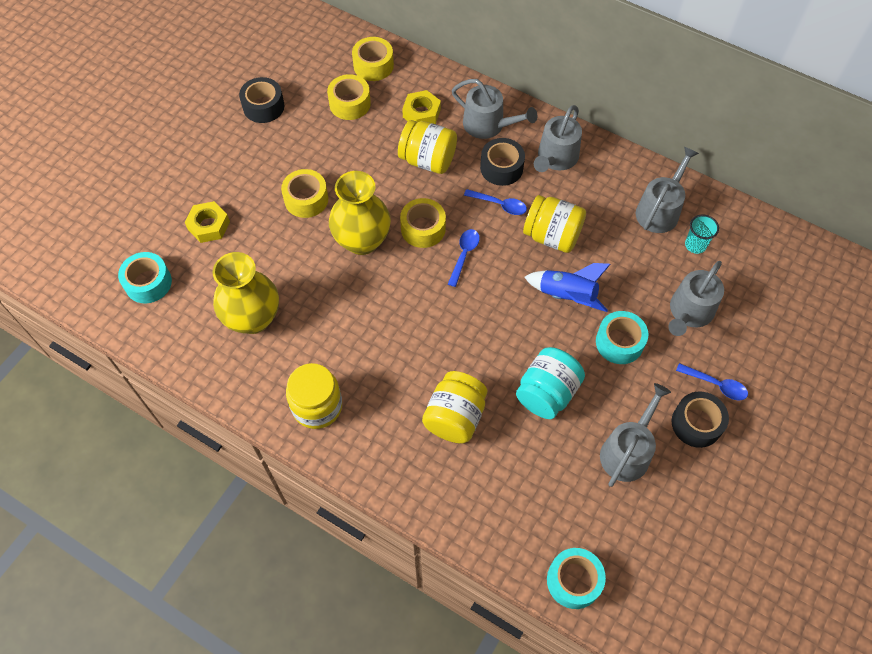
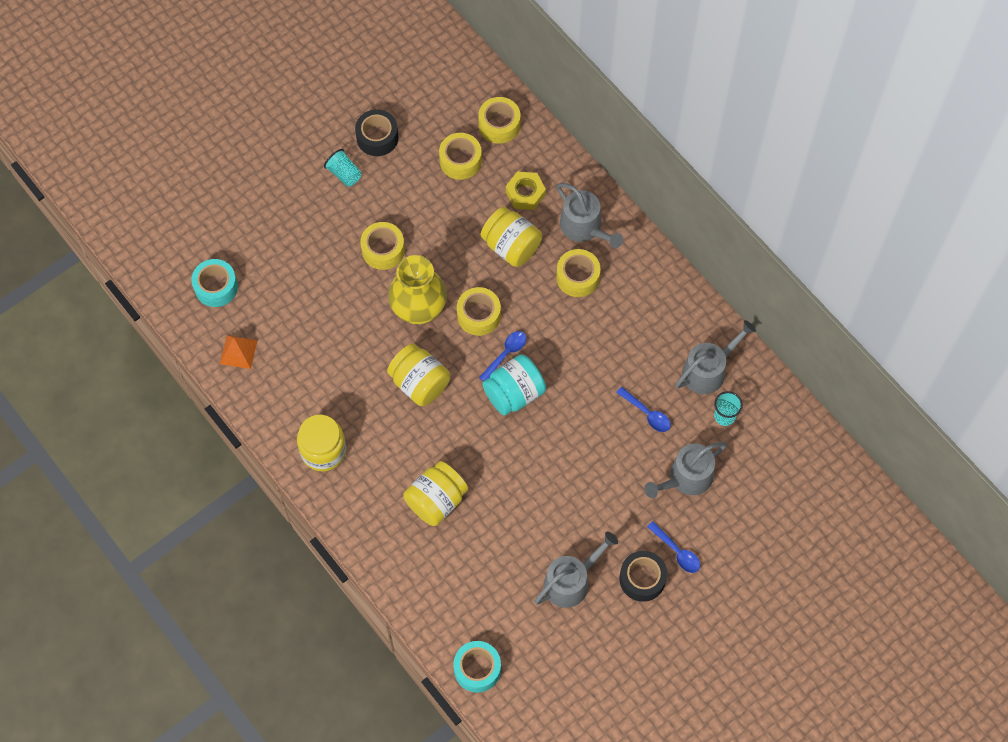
camera: 20 degrees right, 5 degrees up
(192, 337) = (238, 352): none -> orange pyramid
(209, 225) = (286, 248): yellow nut -> none
(243, 145) = (344, 174): none -> turquoise cup
(253, 318) = (296, 352): yellow vase -> none
(499, 205) = (559, 315): blue spoon -> blue spoon (647, 413)
(501, 168) = (577, 277): black tape -> yellow tape
(547, 393) = (524, 507): turquoise jar -> turquoise jar (514, 393)
(552, 236) = (594, 362): yellow jar -> yellow jar (419, 383)
(556, 158) = (634, 284): grey watering can -> none
(567, 296) = (582, 425): blue rocket -> none
(619, 342) = (609, 484): turquoise tape -> none

